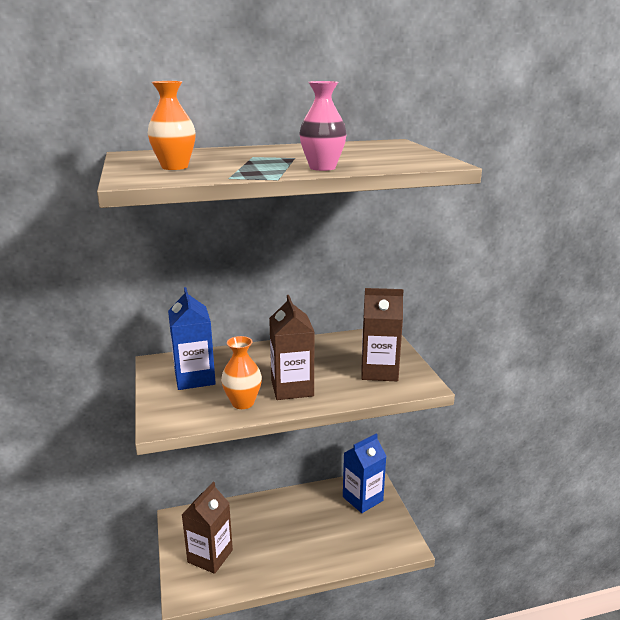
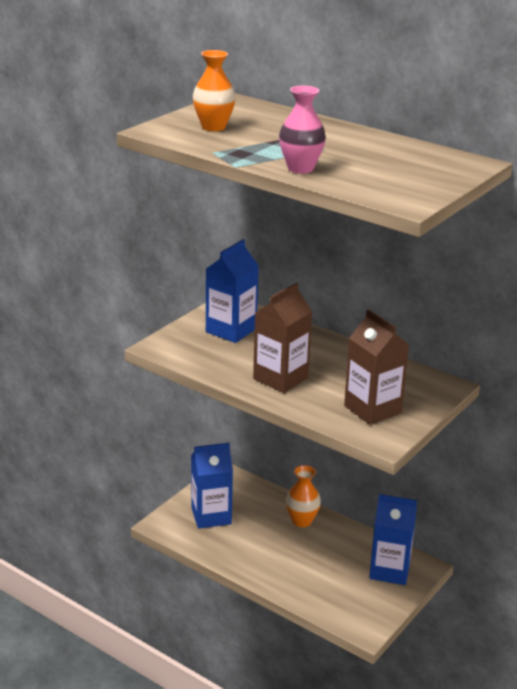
camera: 50 degrees right, 5 degrees up
(210, 556) = (211, 516): brown carton -> blue carton
(243, 403) = (228, 366): orange vase -> orange vase (302, 521)

